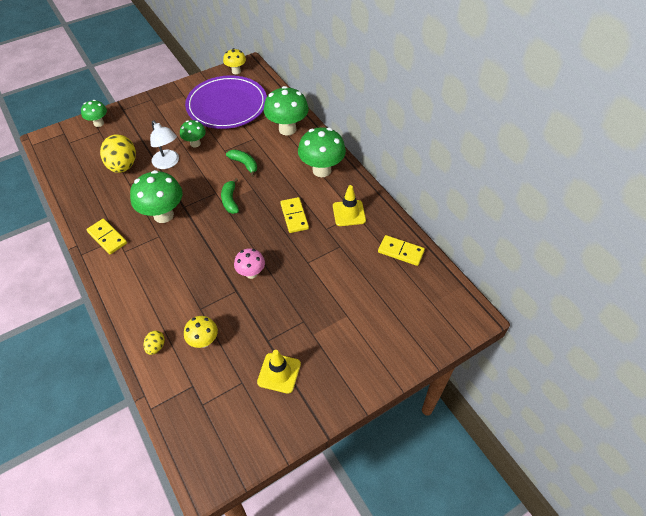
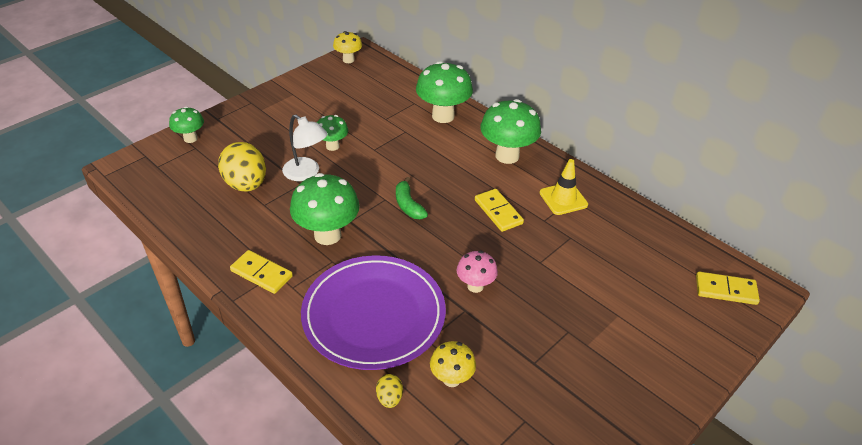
camera: 15 degrees left, 10 degrees down
(227, 105) = (354, 98): purple plate -> purple plate (374, 315)
(244, 164) = (407, 161): green banana -> none
(279, 373) = (567, 399): yellow traffic cone -> none
(401, 252) = (646, 232): yellow domino -> yellow domino (726, 290)

